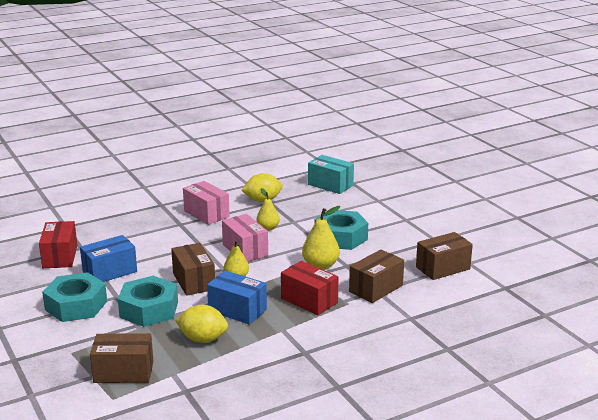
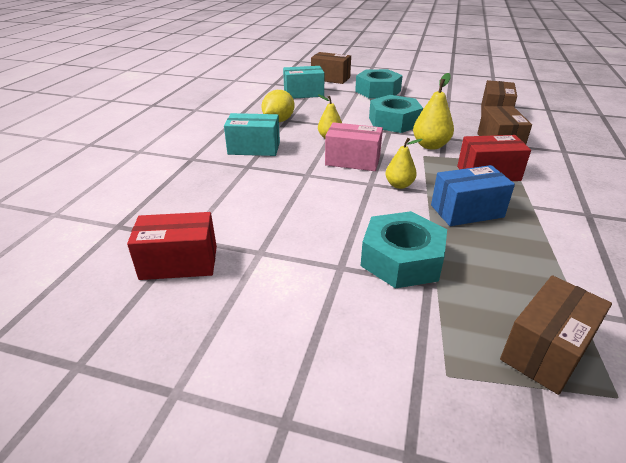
camera: 45 degrees left, 10 degrees up
(60, 256) = (179, 263): red box -> red box turned 45 degrees counterclockwise
(76, 305) = (321, 308): turquoise nut -> turquoise nut (378, 91)
(110, 272) = (276, 245): blue box -> none
(194, 281) = (375, 208): brown box -> brown box (330, 78)
(203, 339) = (510, 255): yellow lemon -> none
(206, 214) = (254, 148): pink box -> turquoise box

